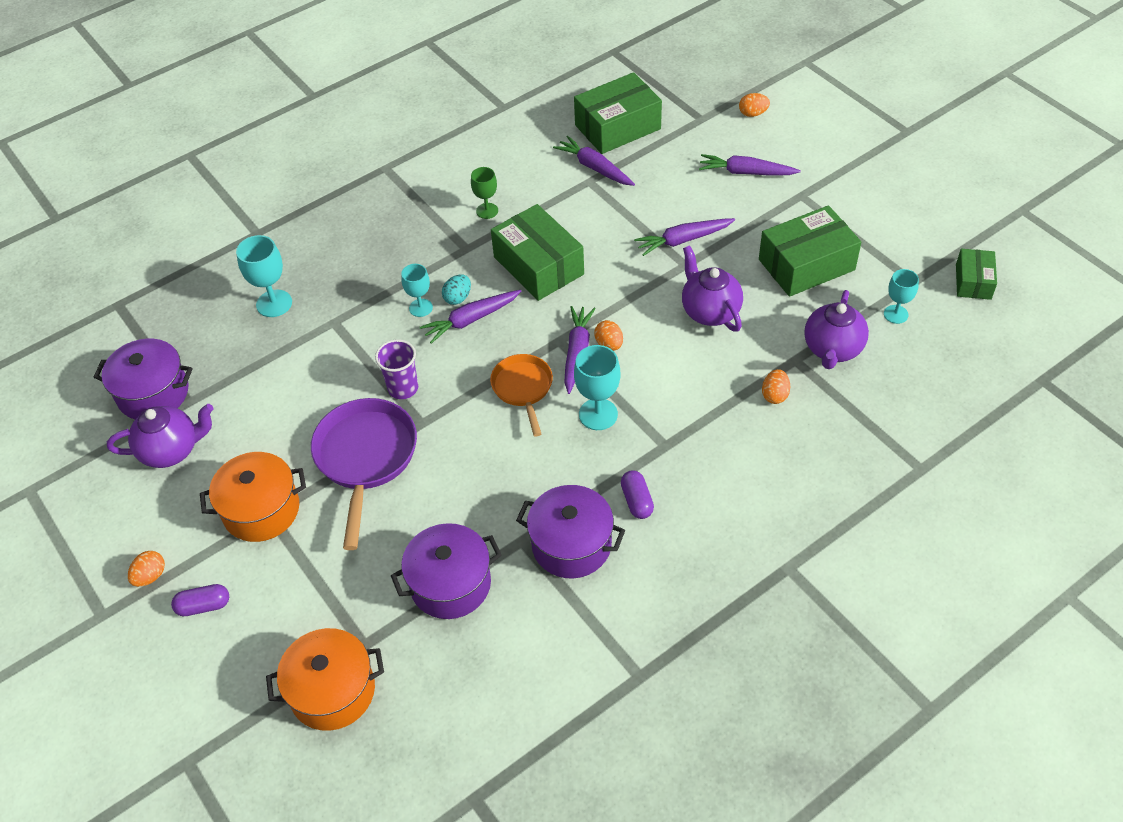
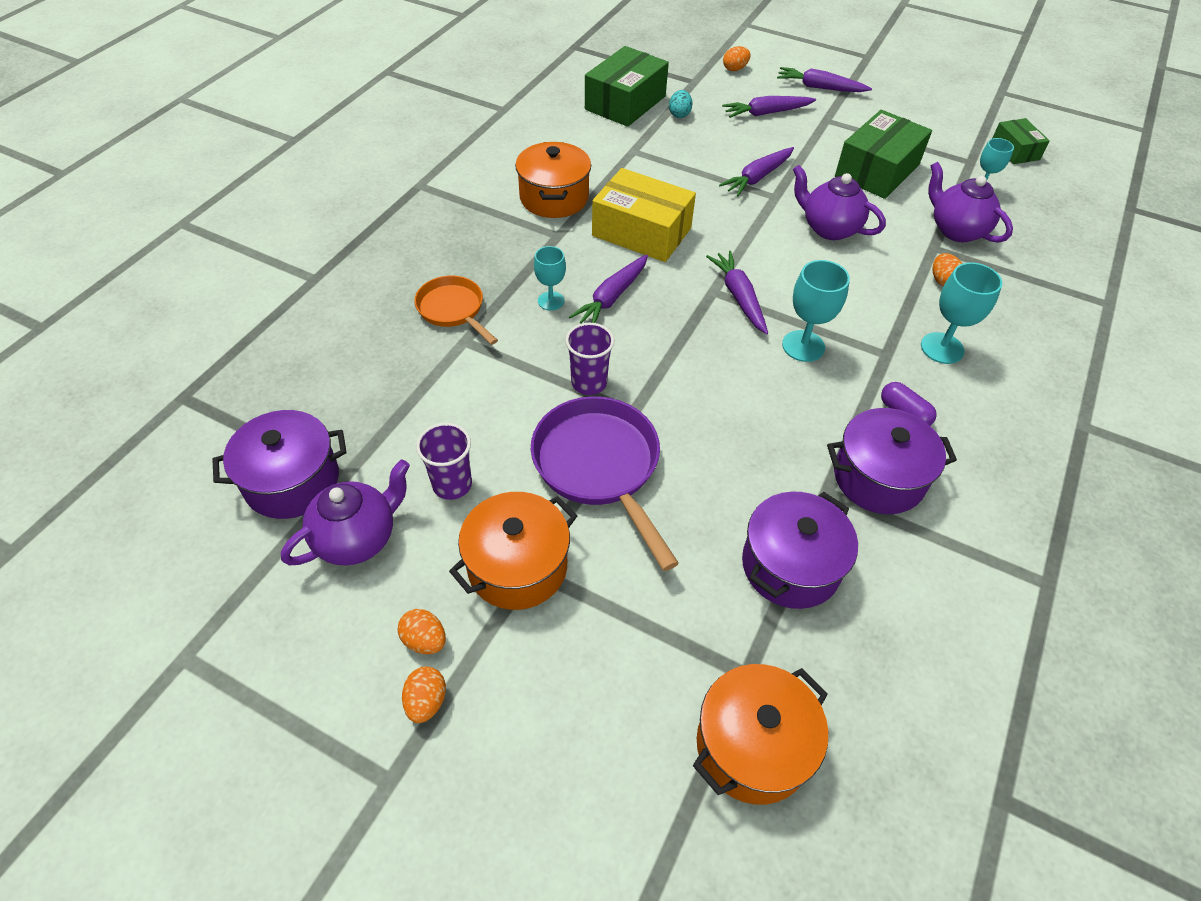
camera: 30 degrees left, 0 degrees up
(204, 606) = (522, 710): purple capsule -> none
(255, 434) = (452, 484): none -> purple cup
(274, 303) = (382, 342): turquoise goblet -> turquoise goblet (942, 348)
(458, 298) = (583, 281): turquoise egg -> turquoise egg (679, 114)
(487, 211) = (554, 198): green goblet -> orange pot
(523, 388) = (713, 345): orange pan -> orange pan (453, 310)
(538, 266) = (641, 232): green box -> yellow box
(594, 168) = (630, 139): purple carrot -> purple carrot (819, 88)
(609, 344) = (763, 281): orange egg -> orange egg (425, 640)
(832, 349) = (956, 230): purple teapot -> purple teapot turned 150 degrees clockwise

